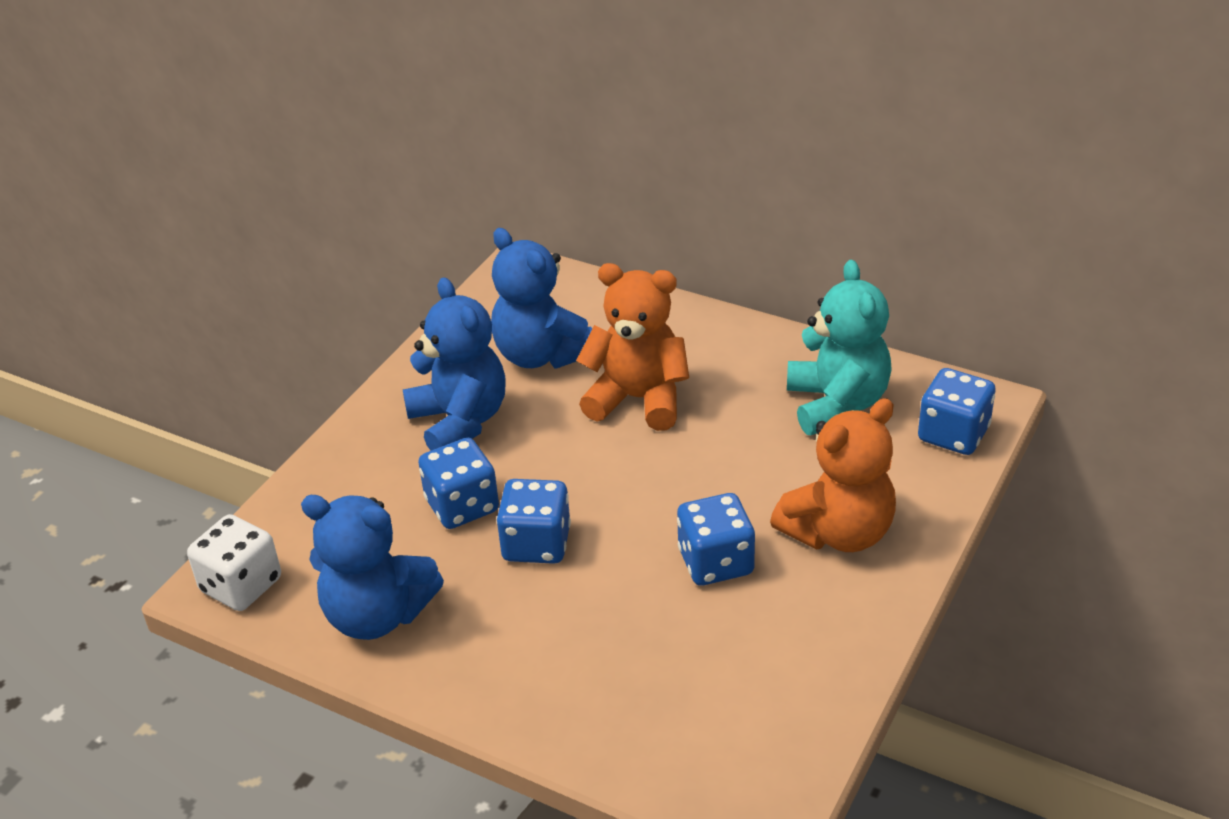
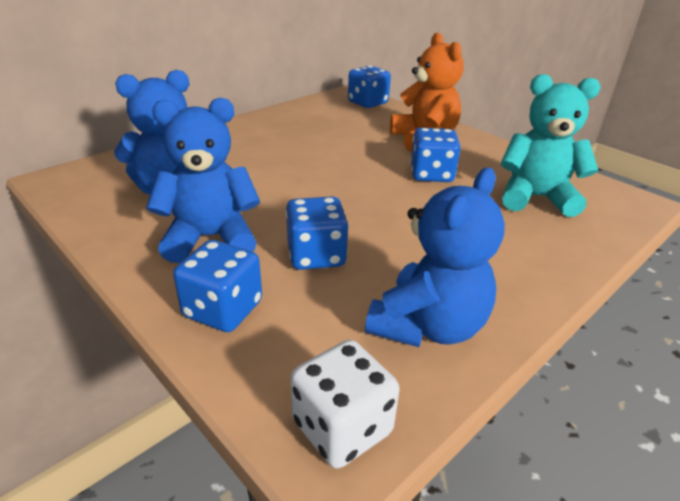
camera: 75 degrees left, 5 degrees down
(536, 544) = (381, 230): blue dice -> blue dice (223, 309)
(638, 399) = (260, 167): orange teddy bear -> none
(836, 404) = (321, 119): turquoise teddy bear -> turquoise teddy bear (535, 198)

